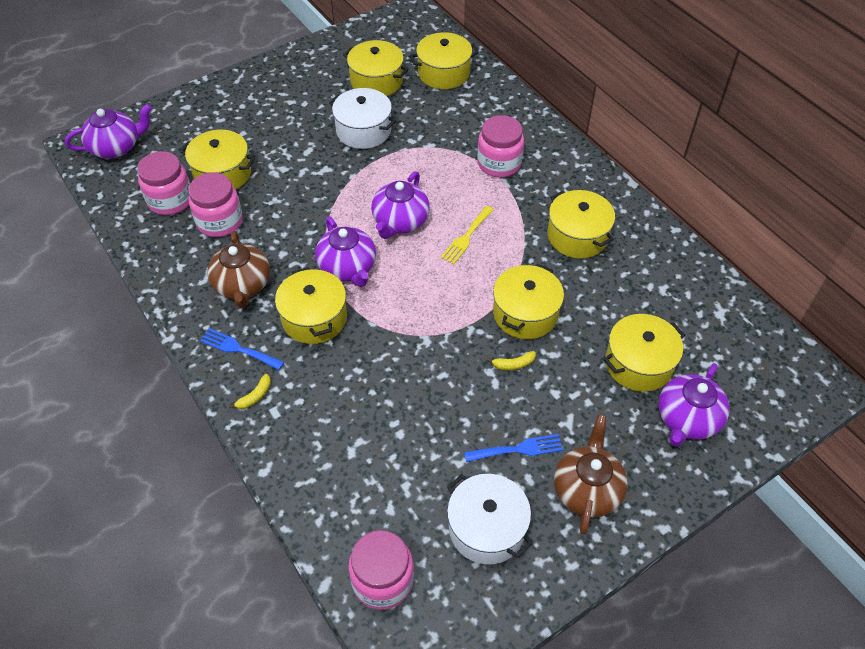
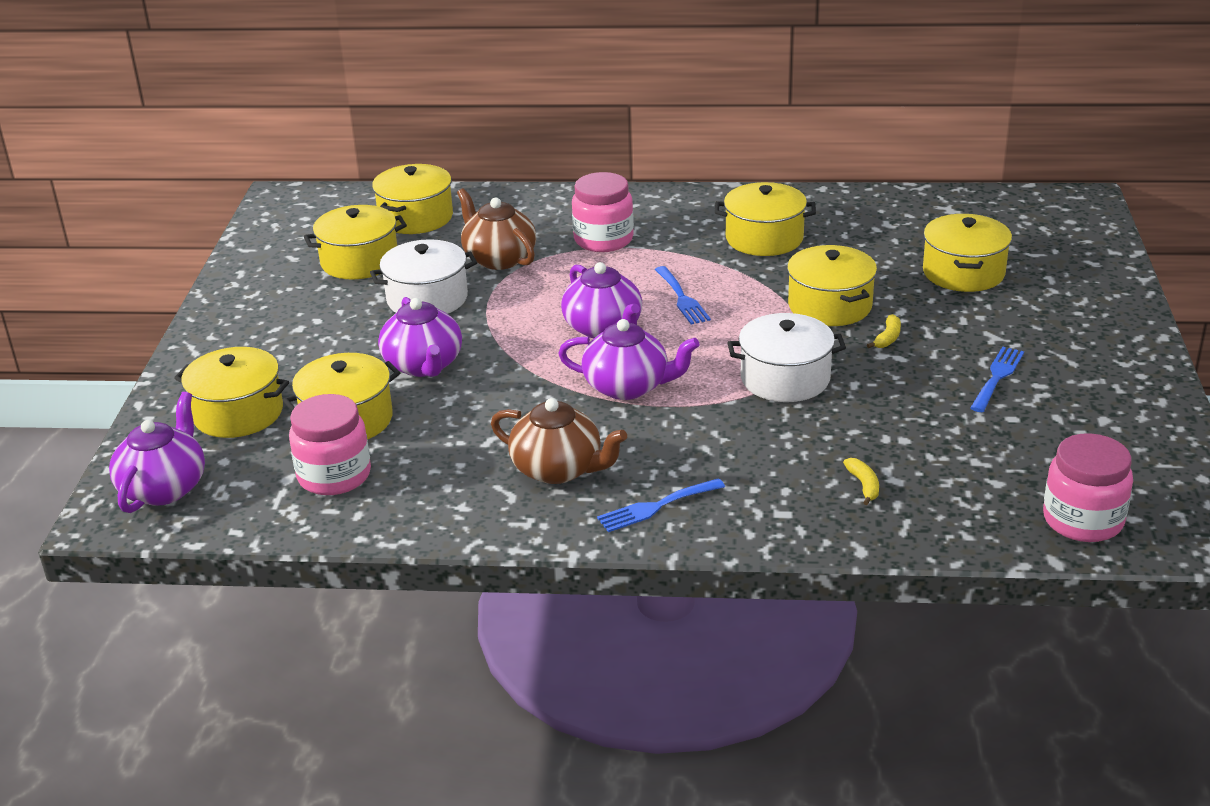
camera: 50 degrees left, 20 degrees down
(220, 221) = (428, 450): pink jar -> none
(255, 396) = (743, 519): yellow banana -> yellow banana (864, 485)
(314, 318) = (675, 436): yellow pot -> yellow pot (238, 413)
(466, 237) = (682, 298): yellow fork -> blue fork
(487, 528) = (1076, 432): white pot -> white pot (785, 378)
(587, 489) = (1083, 358): brown teapot -> brown teapot (499, 258)
(687, 419) = (1054, 276): purple teapot -> purple teapot (423, 365)

